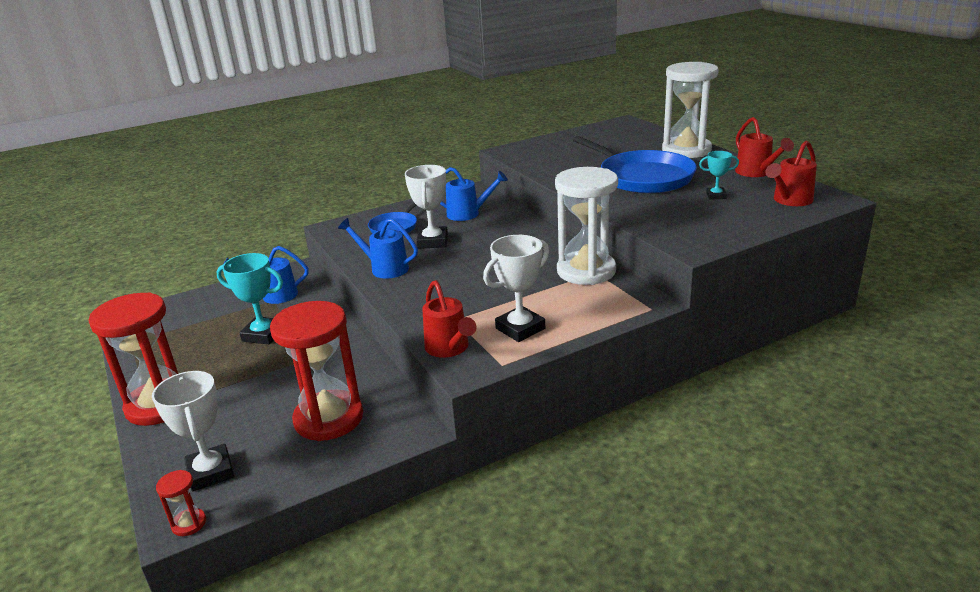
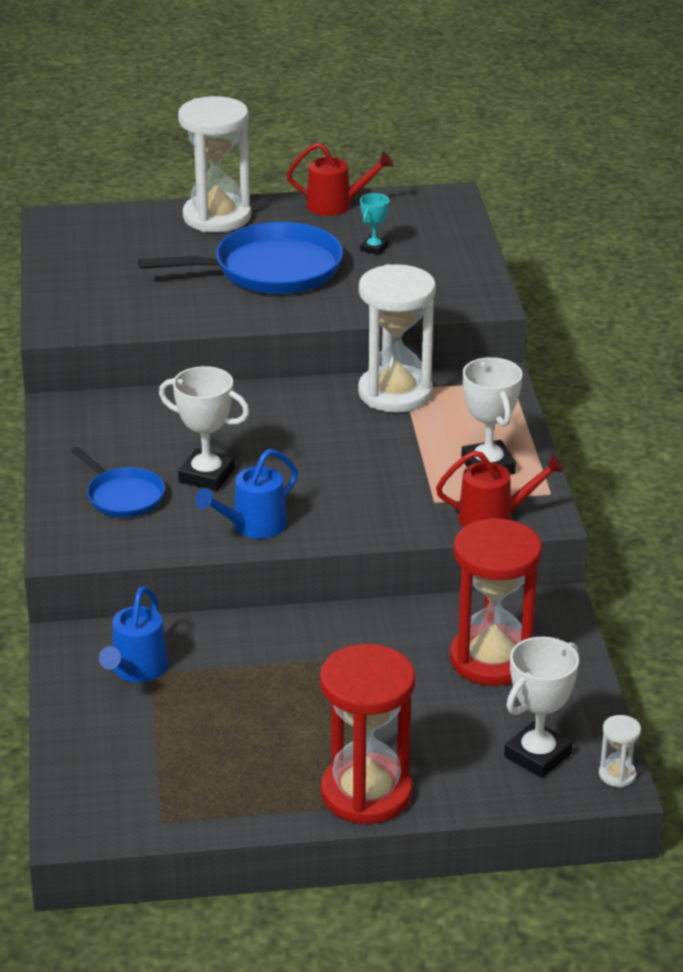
camera: 70 degrees left, 5 degrees up
(189, 523) = (617, 775): red hourglass -> white hourglass
(211, 472) = (537, 755): white trophy -> white trophy turned 45 degrees counterclockwise
(263, 334) = (250, 691): turquoise trophy -> none
(468, 214) = (143, 430): blue watering can -> none
(789, 201) = (429, 218): red watering can -> none

